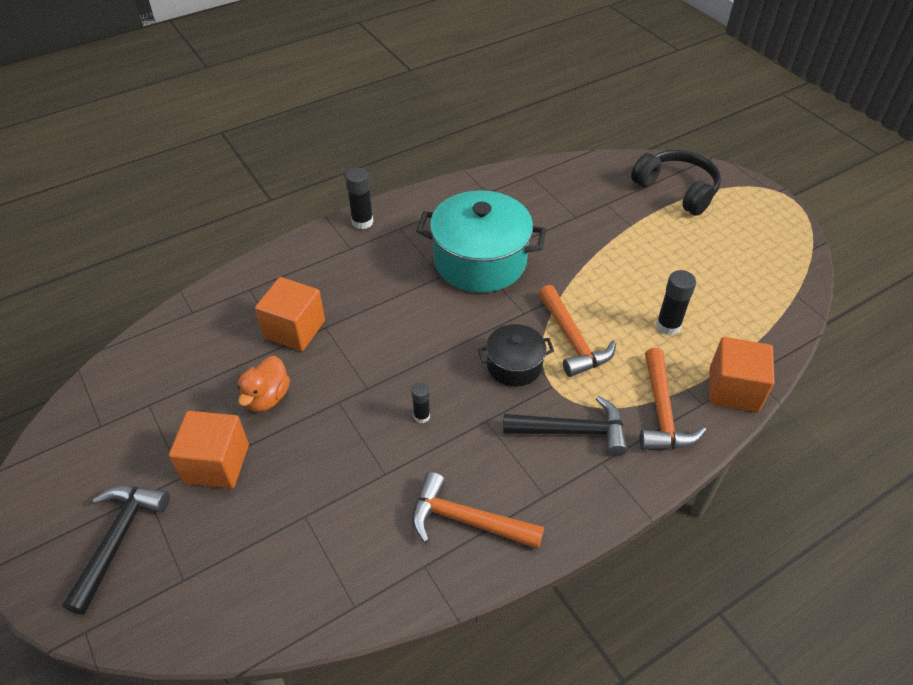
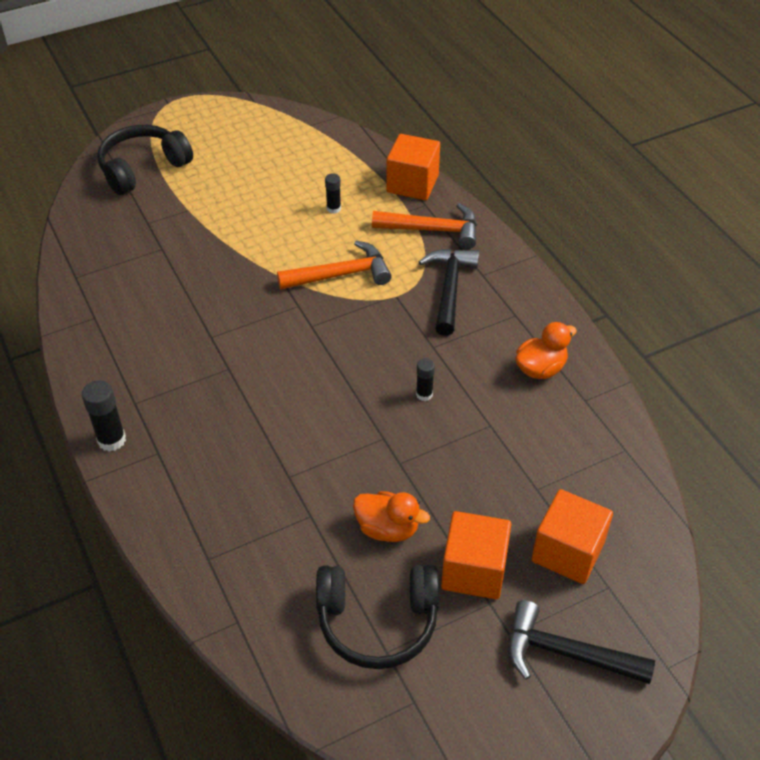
camera: 85 degrees left, 0 degrees up
(177, 397) = (377, 621): none -> black headphones
(294, 329) = (287, 506): orange cube -> orange cube (567, 552)
(466, 520) = (540, 368): orange hammer -> orange duck
(480, 261) = (212, 333): turquoise pot -> none
(514, 365) = (368, 320): black pot -> none
(668, 326) = (333, 208): black glue stick -> black glue stick, size x0.62

